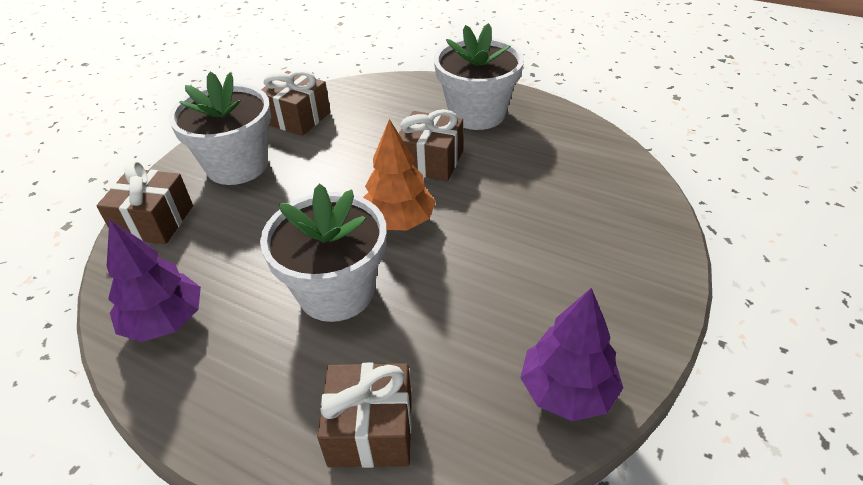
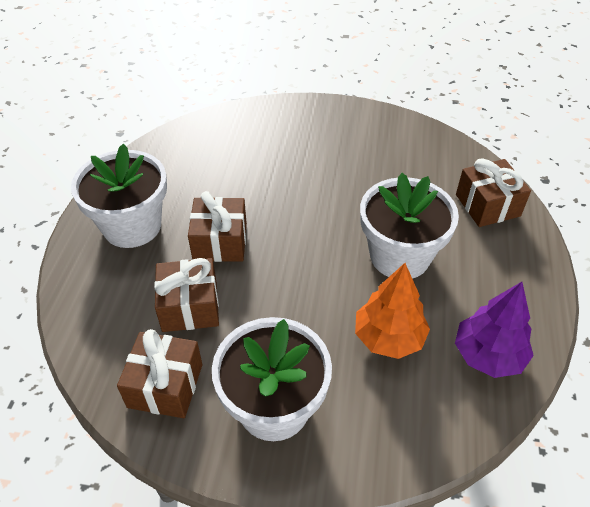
camera: 110 degrees left, 5 degrees up
(154, 221) = (390, 440): brown gift -> brown gift (190, 307)
(398, 221) = (308, 242): orange tree -> orange tree (389, 337)
(567, 391) = (412, 136): purple tree -> none

